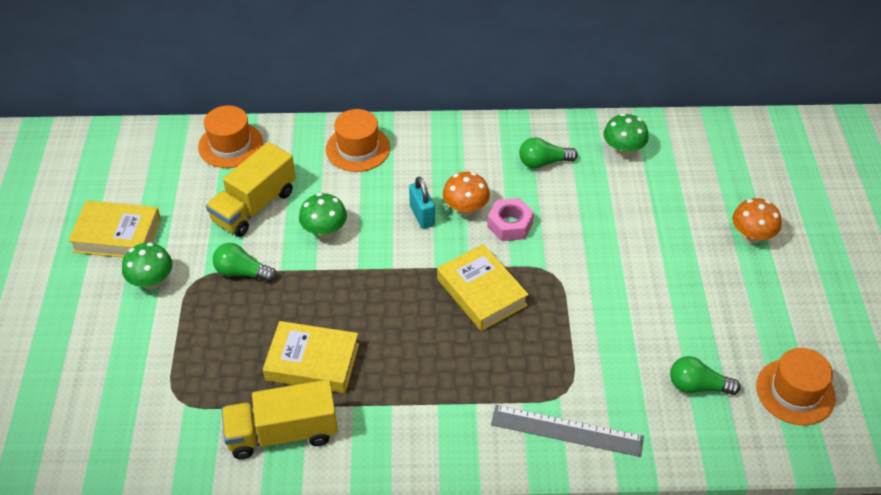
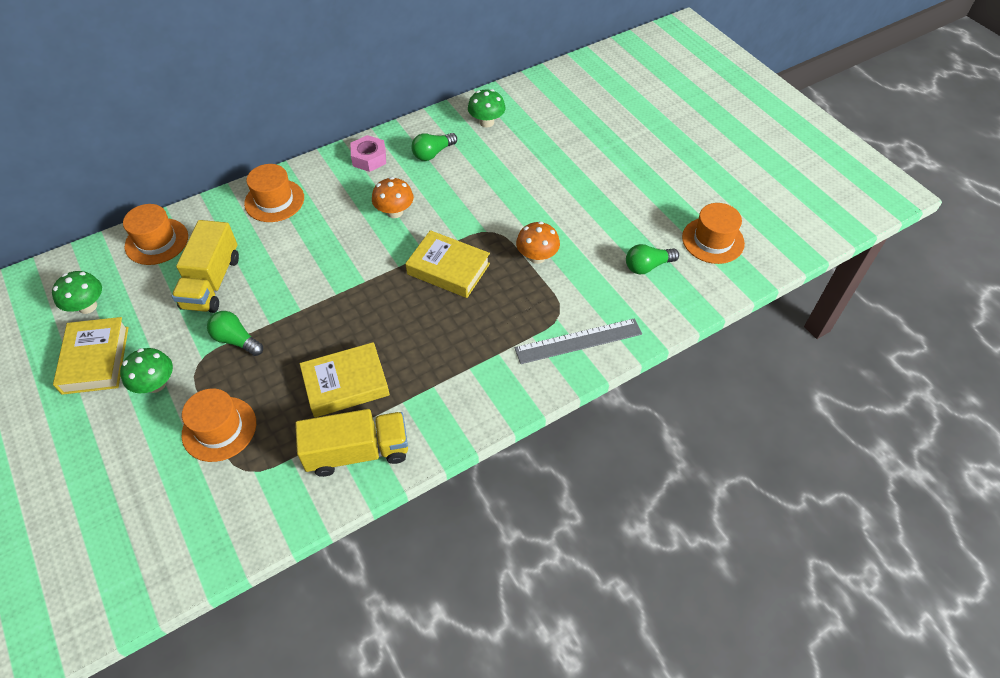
camera: 30 degrees left, 5 degrees up
(117, 235) = (95, 360): yellow book -> yellow book turned 75 degrees counterclockwise
(179, 349) = (219, 429): none -> orange hat
(242, 272) = (236, 340): green light bulb -> green light bulb turned 45 degrees clockwise
(282, 433) = (357, 452): yellow truck -> yellow truck turned 150 degrees counterclockwise
(324, 231) = (288, 276): green mushroom -> green mushroom (87, 306)
(422, 215) = (363, 231): turquoise padlock -> none
(510, 225) = (437, 209): pink nut -> pink nut (369, 158)
(751, 236) = (615, 147): orange mushroom -> orange mushroom (537, 257)

